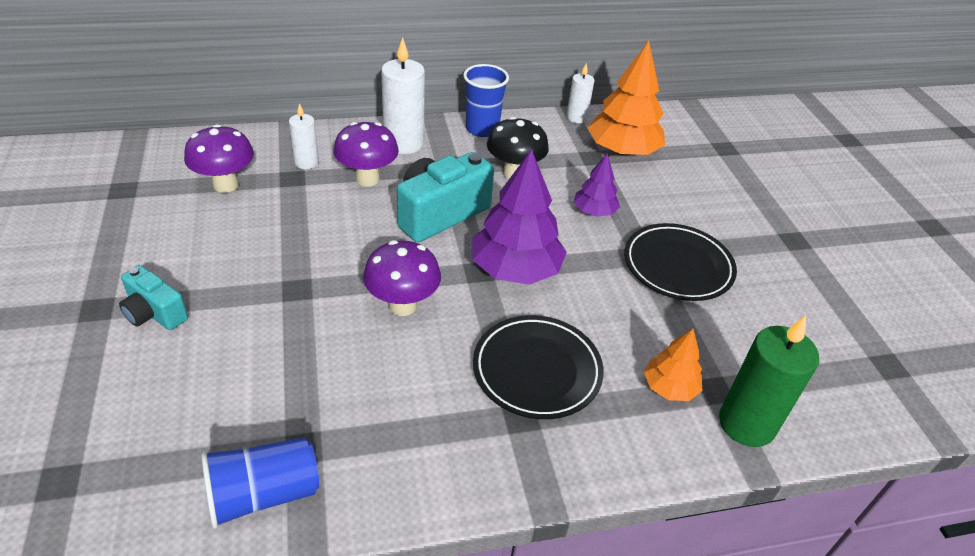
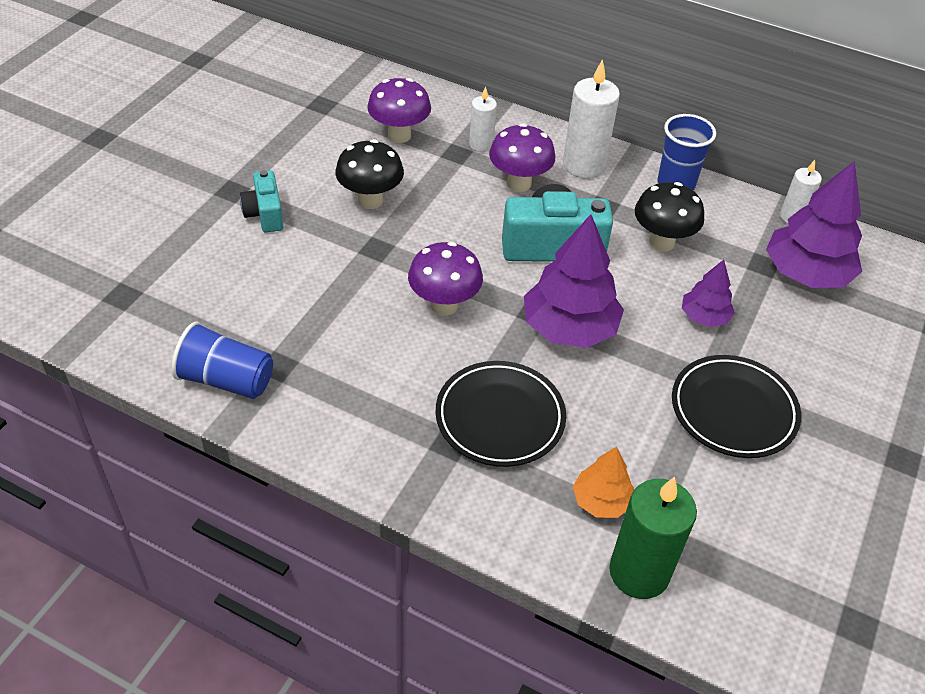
camera: 40 degrees right, 5 degrees up
(251, 251) = (370, 200): none -> black mushroom
(622, 151) = (806, 273): orange tree -> purple tree

